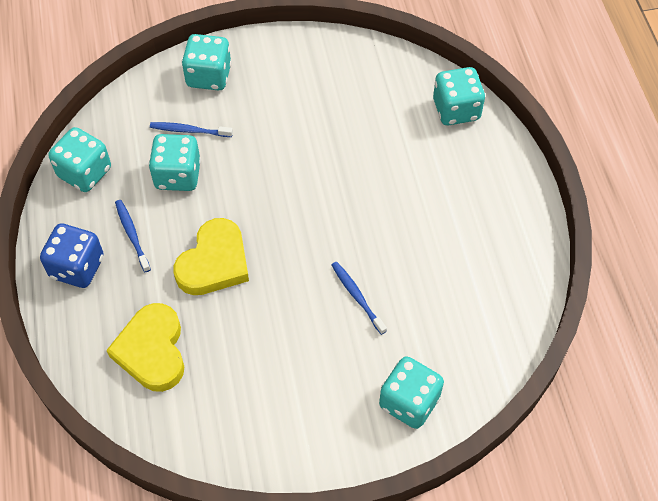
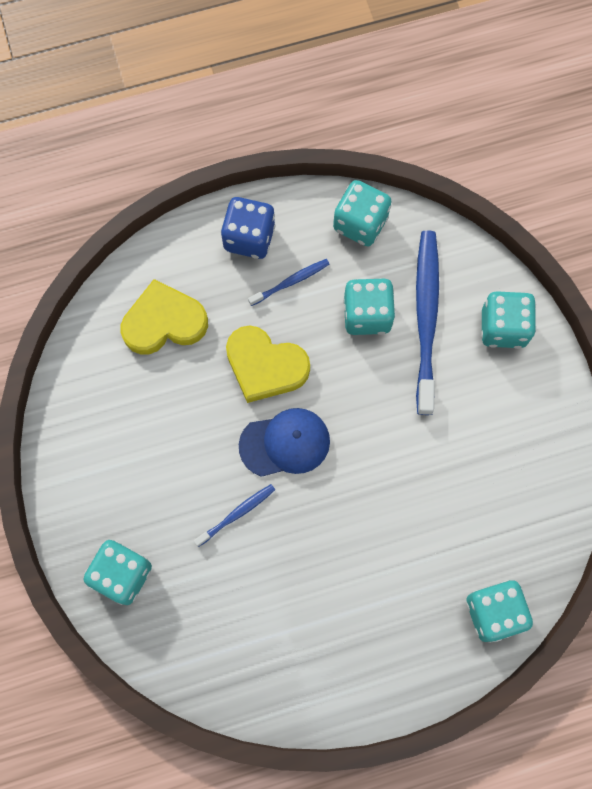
camera: 85 degrees right, 15 degrees up
(189, 130) = (426, 317): blue toothbrush -> blue toothbrush, size x2.11
(293, 251) = (285, 443): none -> blue cap

